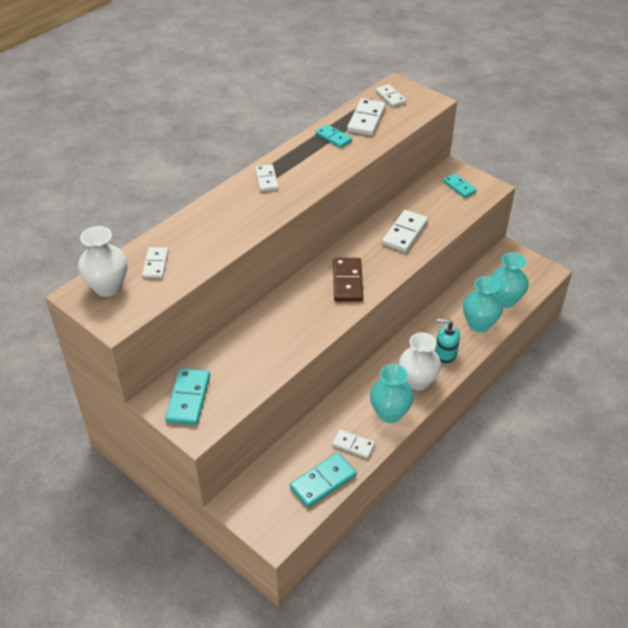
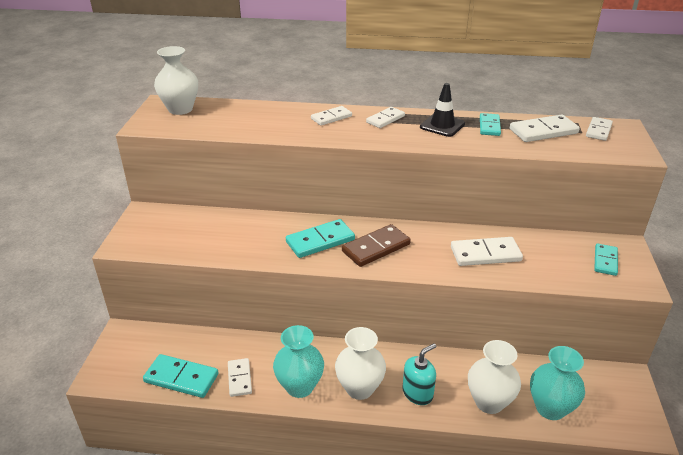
camera: 55 degrees right, 10 degrees down
(156, 264) = (225, 116): white domino -> white domino (331, 117)
(188, 398) = (156, 225): turquoise domino -> turquoise domino (320, 241)
(308, 158) = (442, 125): none -> black traffic cone
(445, 354) = (417, 393): turquoise soap dispenser -> turquoise soap dispenser turned 75 degrees clockwise
(479, 324) = (489, 402): turquoise vase -> white vase

